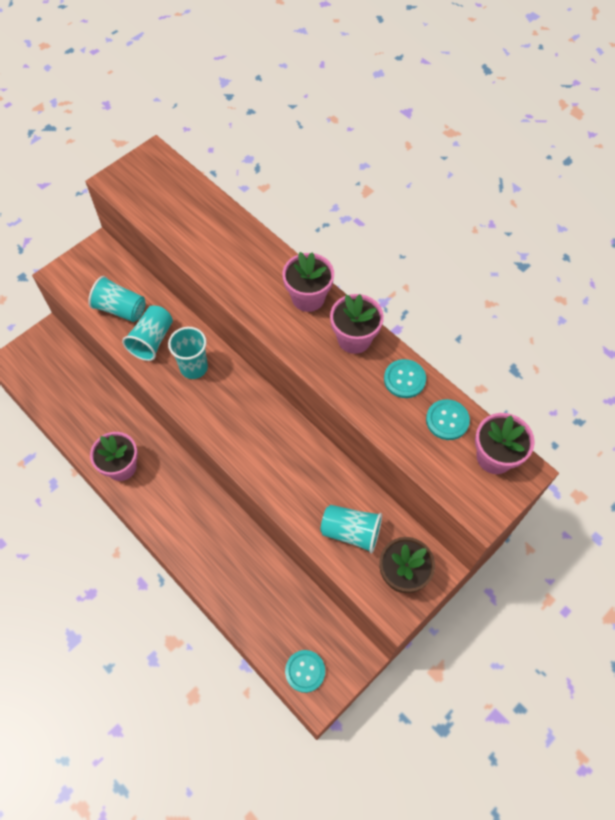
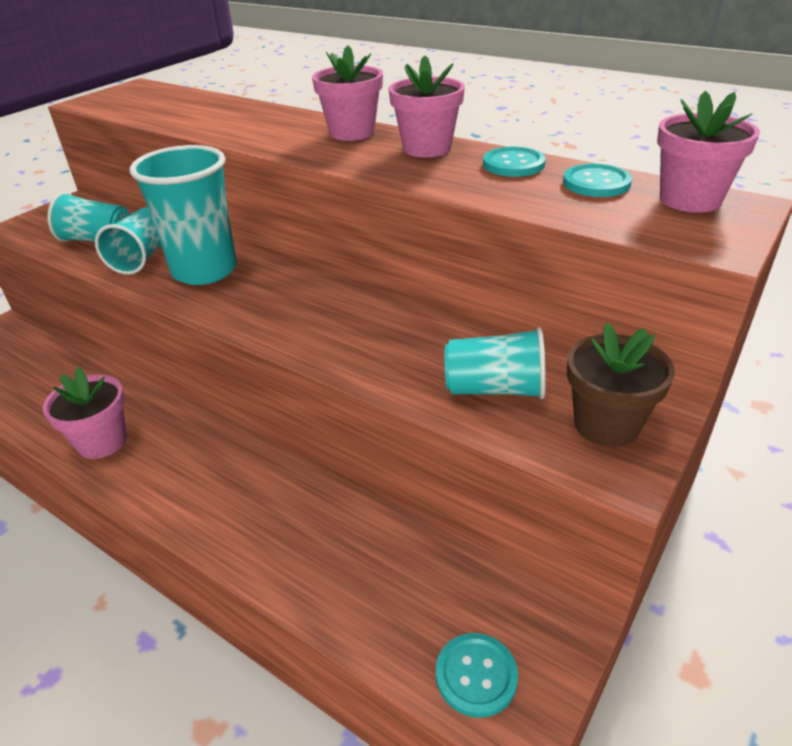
camera: 10 degrees left, 25 degrees down
(194, 367) = (204, 271): turquoise cup -> turquoise cup, size x1.60

